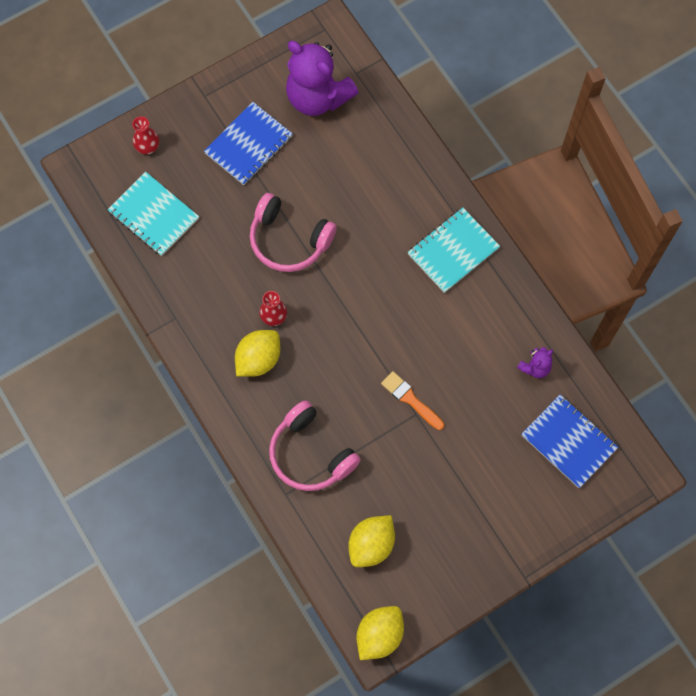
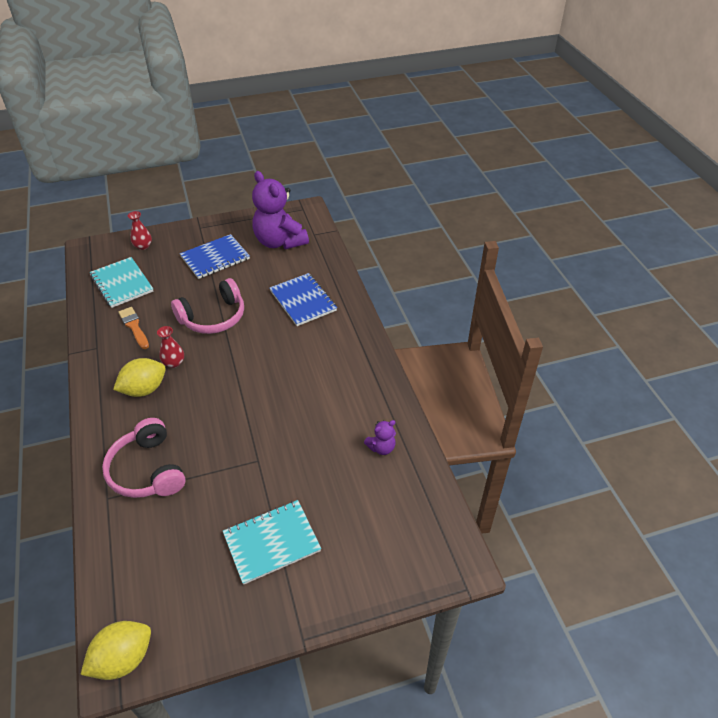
camera: 15 degrees right, 25 degrees down
(289, 240) = (213, 317): pink headphones -> pink headphones turned 75 degrees counterclockwise
(371, 544) = (161, 564): yellow lemon -> none
(410, 399) = (258, 447): orange brush -> orange brush (134, 326)
(453, 251) = (341, 350): turquoise notebook -> turquoise notebook (271, 542)
(569, 441) = (393, 517): blue notebook -> blue notebook (303, 301)

